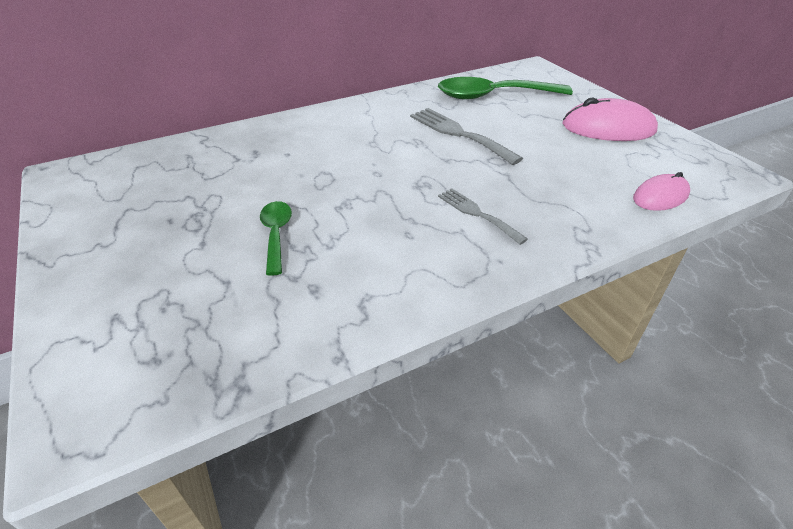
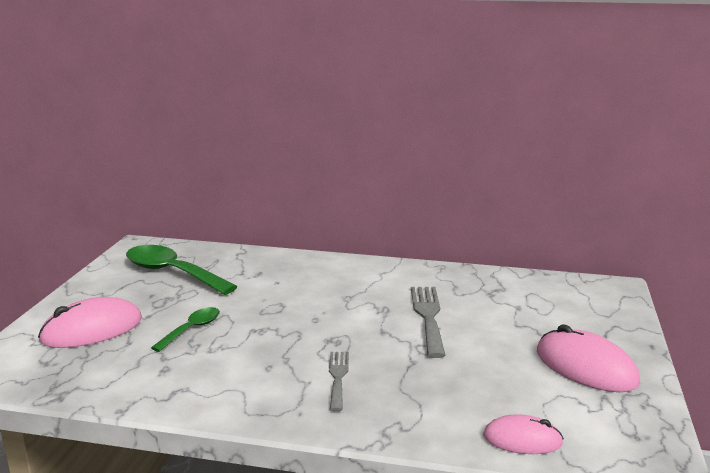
camera: 40 degrees right, 20 degrees down
(155, 290) = (92, 329): none -> pink mouse
(493, 96) = (518, 298): green spoon -> green spoon (172, 273)

